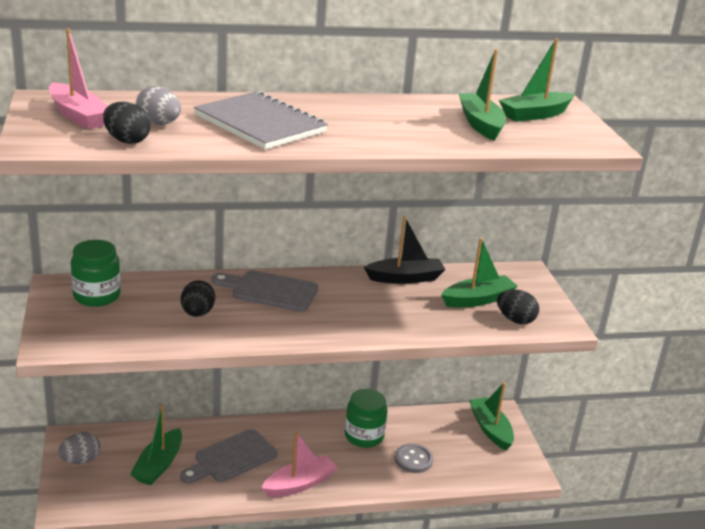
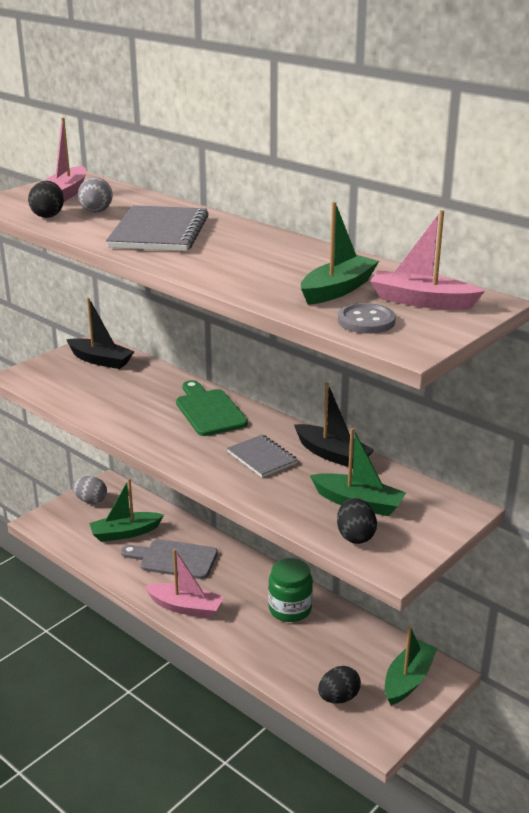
camera: 55 degrees right, 0 degrees up
(97, 296) = (100, 360): green jar -> black boat
(197, 313) = (132, 400): black egg -> black egg (338, 698)
(269, 291) = (208, 410): grey cutting board -> green cutting board
(372, 304) = (262, 458): none -> grey notebook
(413, 460) = (297, 653): grey button -> grey button (366, 321)
(535, 115) = (421, 301): green boat -> pink boat

